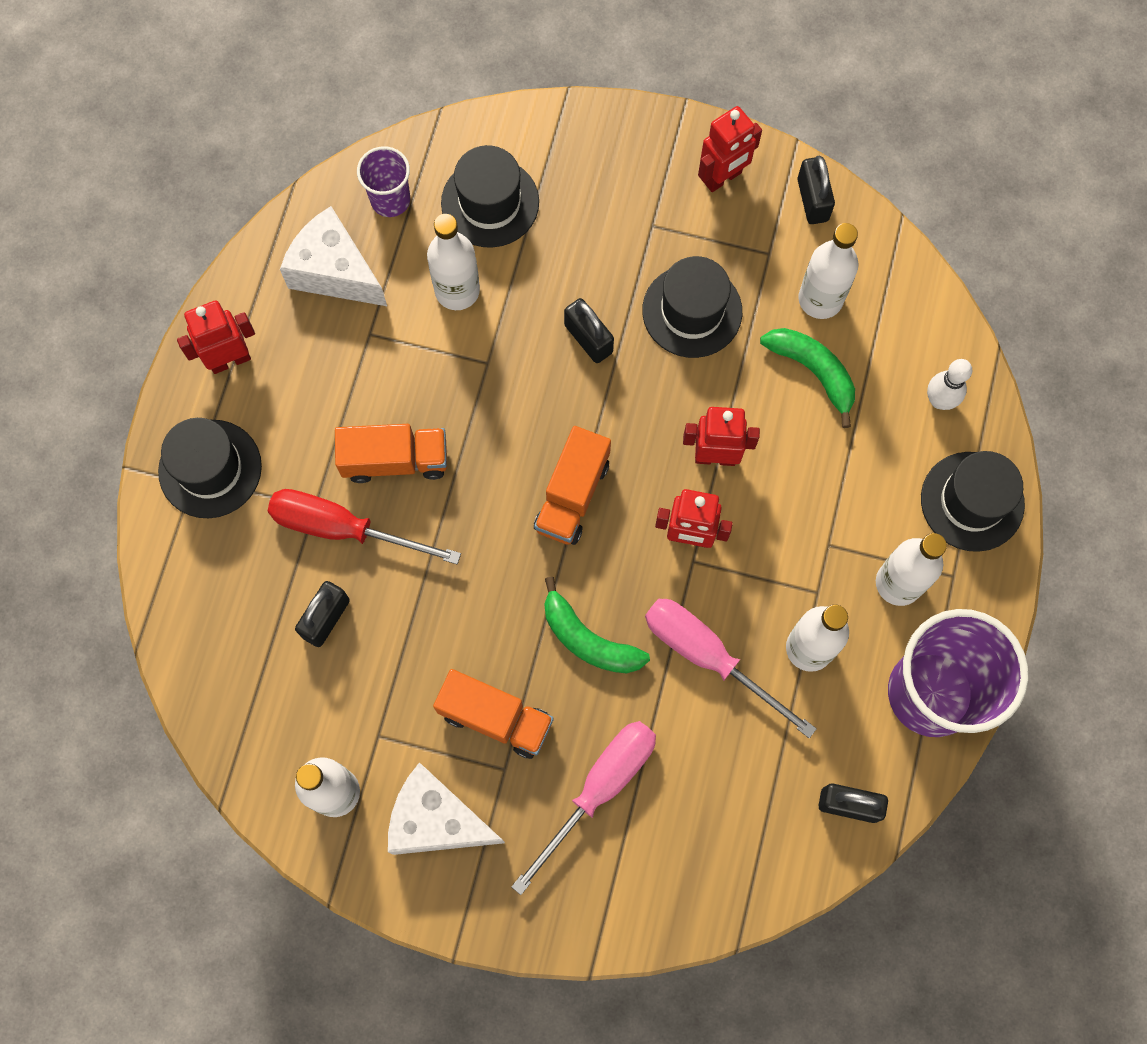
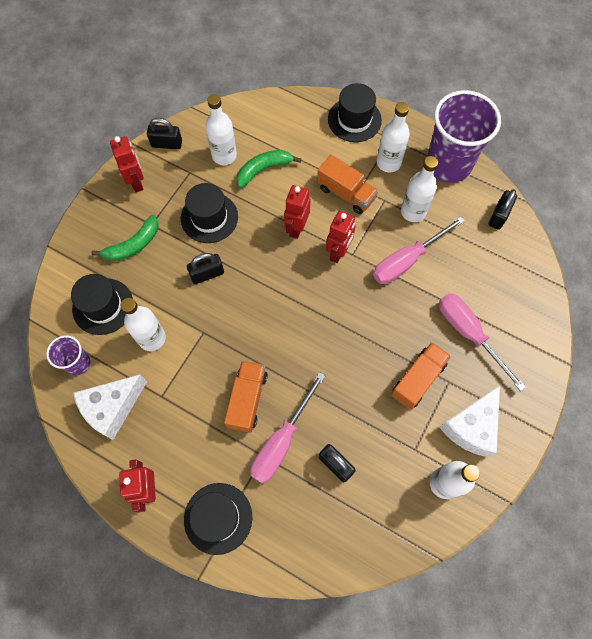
camera: 75 degrees left, 5 degrees down
(343, 528) = (281, 441): red screwdriver -> pink screwdriver
(572, 495) = (297, 306): orange truck -> orange truck (346, 193)
(588, 639) = (383, 318): green banana -> green banana (133, 245)
(939, 400) = (297, 118): white bowling pin -> none

